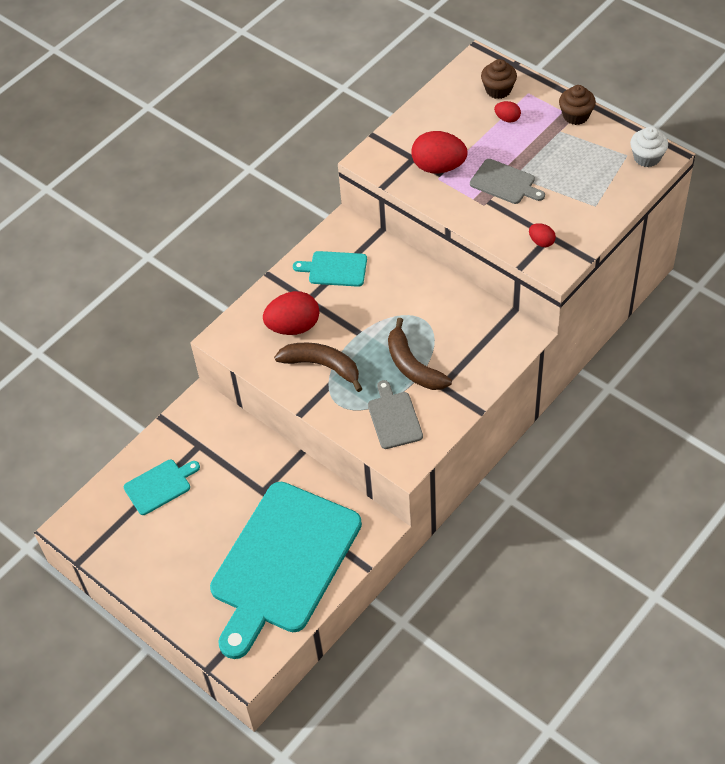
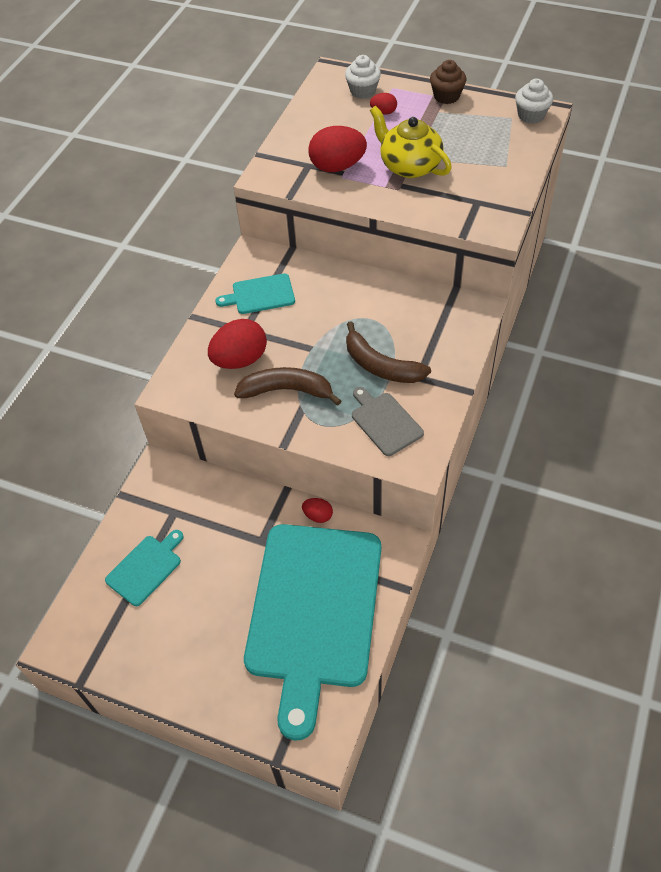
camera: 20 degrees left, 0 degrees up
(498, 90) = (363, 91): brown cupcake -> white cupcake
(505, 183) = (409, 166): grey cutting board -> yellow teapot
(541, 242) = (471, 208): red egg -> red egg (318, 516)

